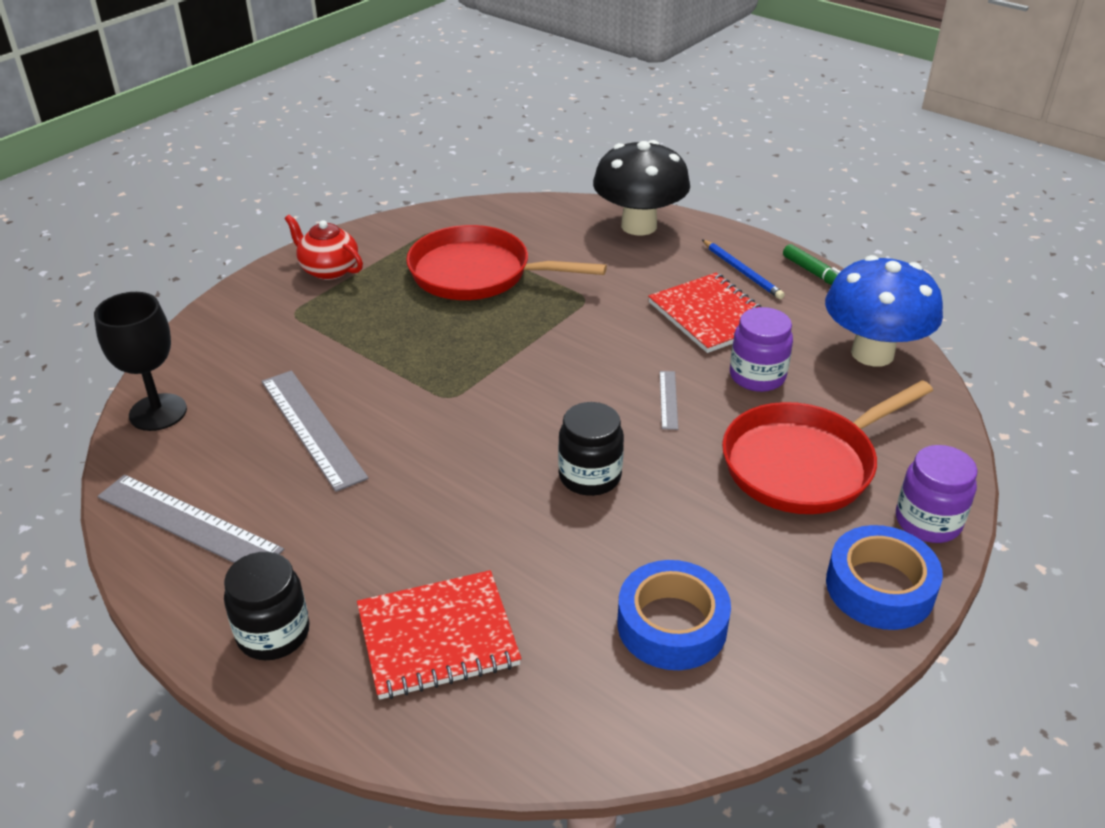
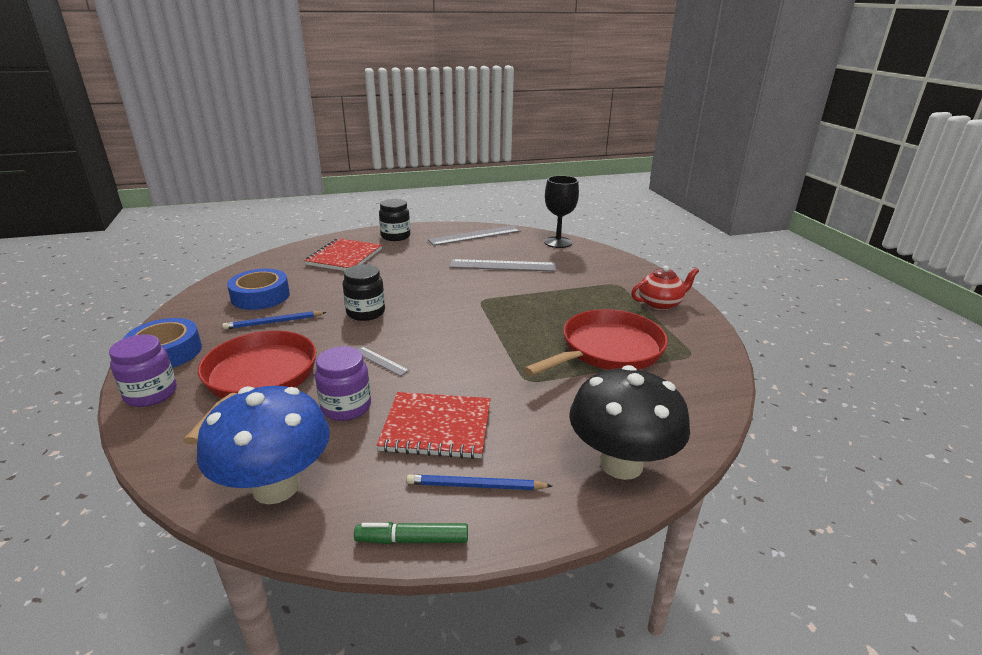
camera: 125 degrees right, 10 degrees down
(710, 545) = (273, 322): none -> blue pencil

